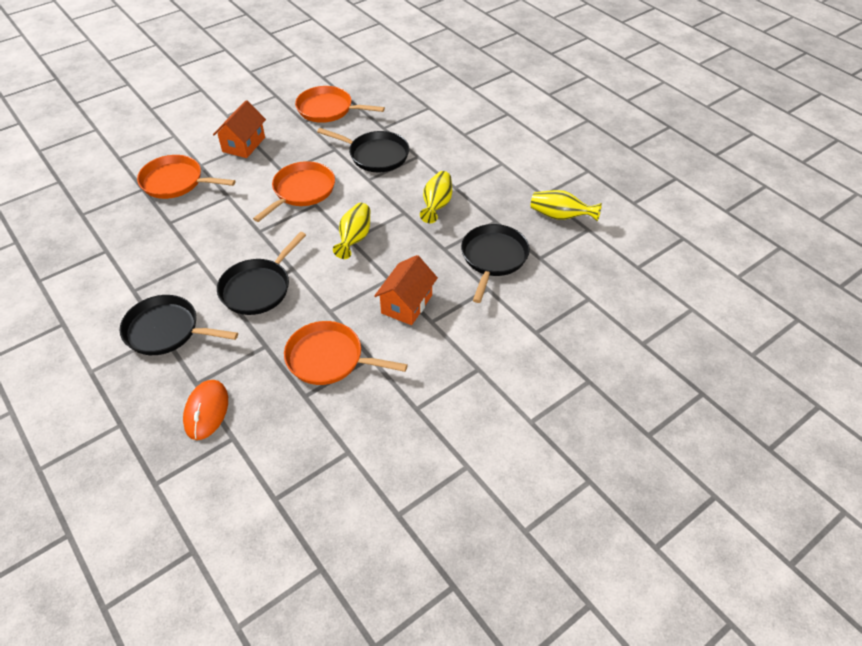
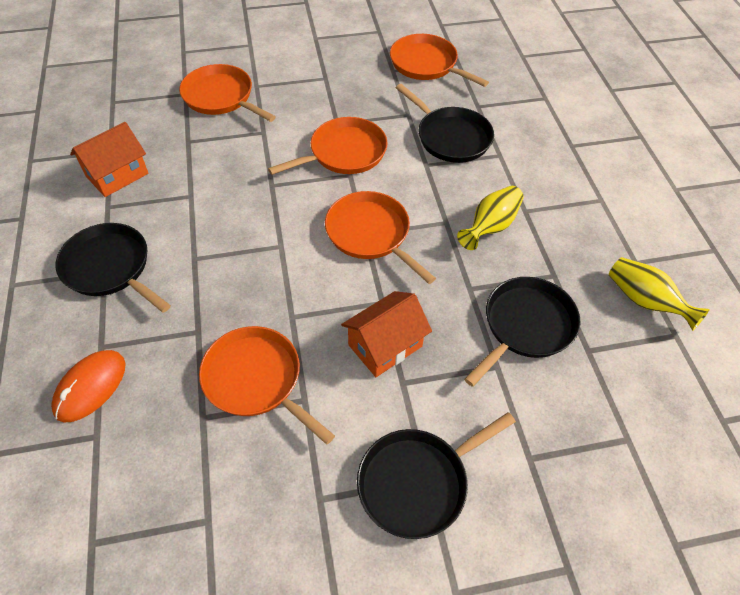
camera: 25 degrees right, 5 degrees up
(243, 144) = (313, 77): orange house -> orange house (117, 175)
(258, 288) = (231, 255): black pan -> black pan (417, 483)
(354, 238) = (370, 234): yellow vase -> orange pan

